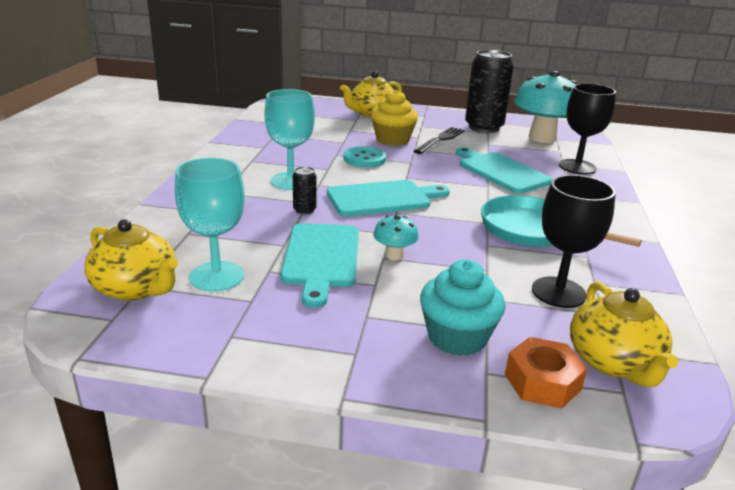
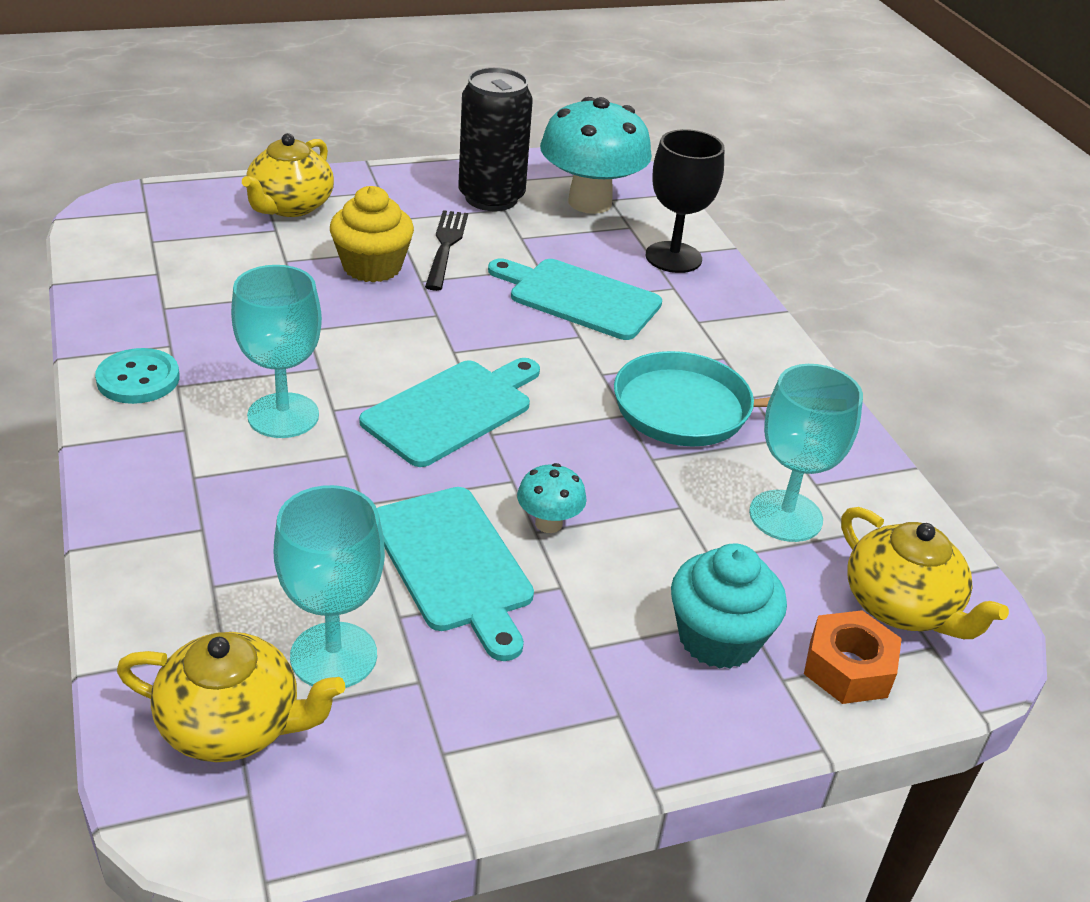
camera: 30 degrees left, 10 degrees up
(304, 210) = (355, 474): black can -> none
(364, 159) = (361, 327): turquoise button -> turquoise button (138, 379)
(558, 292) = (785, 516): black goblet -> turquoise goblet

